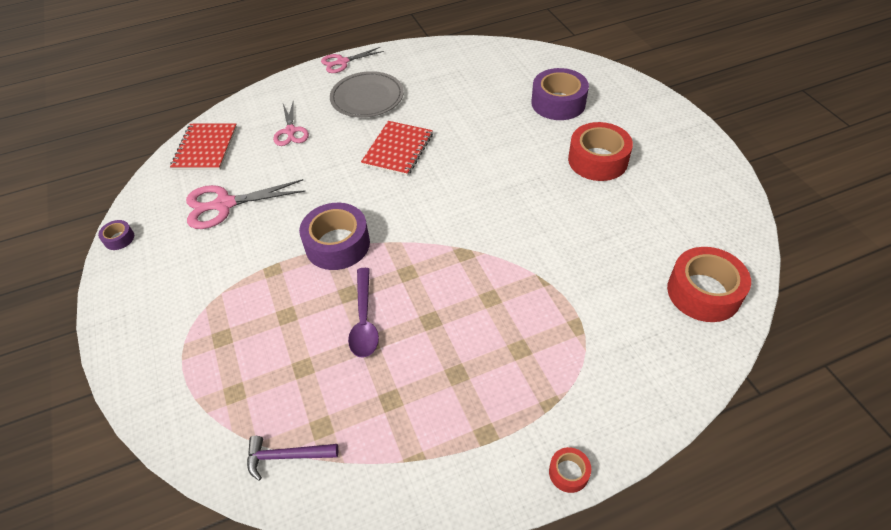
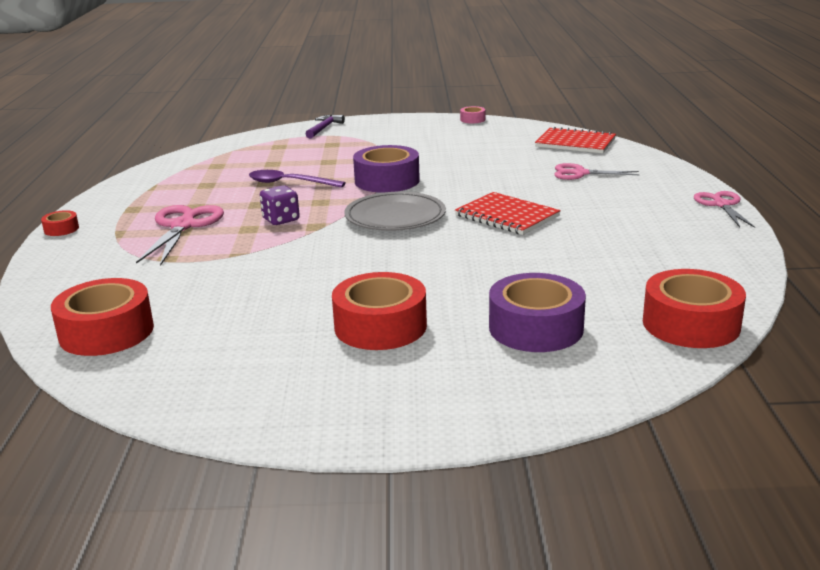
camera: 110 degrees right, 25 degrees down
(119, 238) = (472, 119): purple tape -> pink tape
(224, 205) = (483, 147): pink scissors -> pink scissors (183, 226)
(287, 456) = (210, 156): purple hammer -> purple hammer (323, 128)
(367, 98) = (626, 211): grey plate -> grey plate (395, 216)
(460, 283) = (281, 220): none -> purple dice
(520, 57) = (691, 324): none -> red tape

